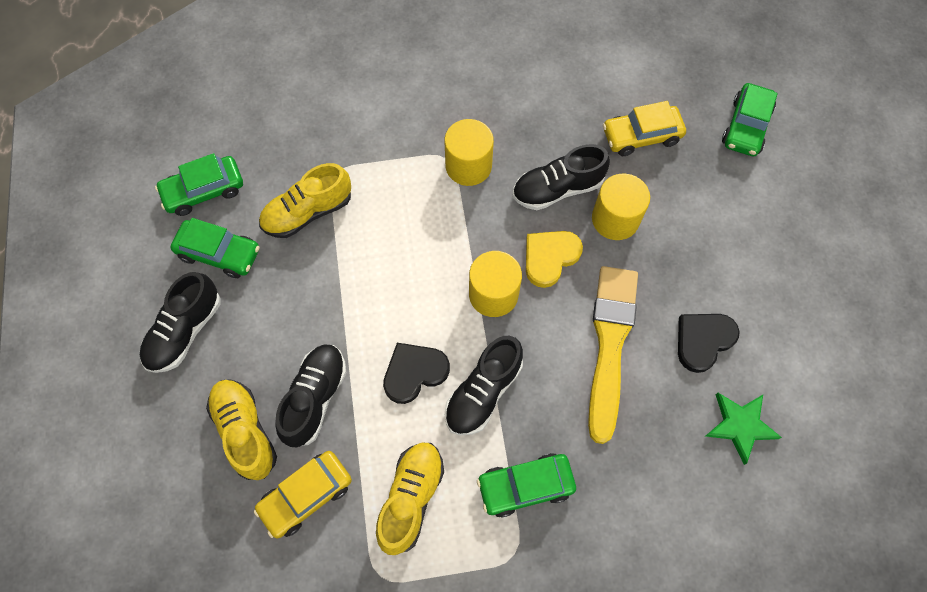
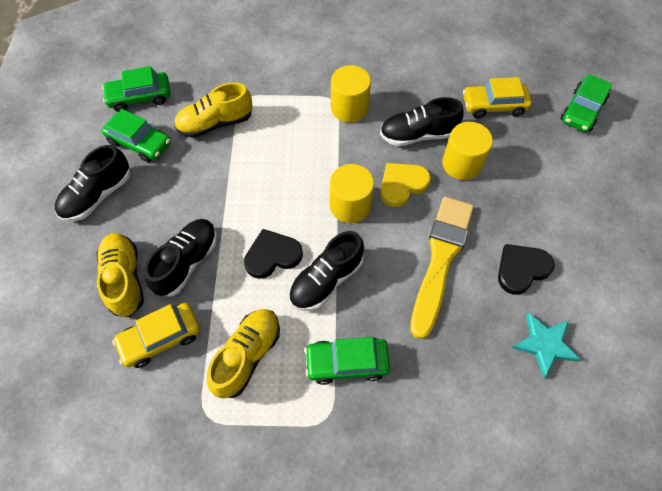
camera: 10 degrees right, 5 degrees down
(740, 426) = (544, 344): green star -> turquoise star

